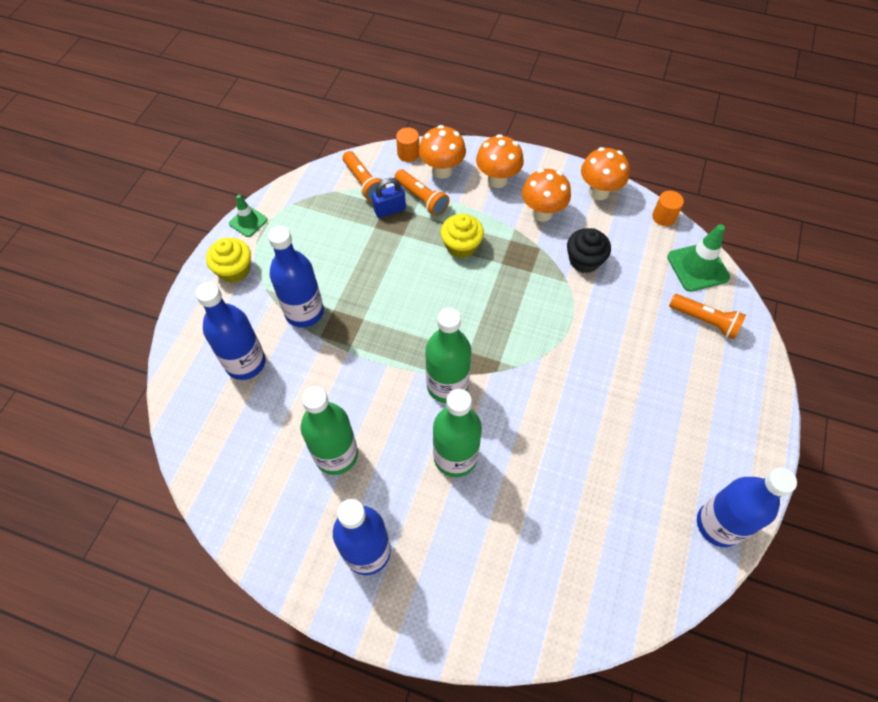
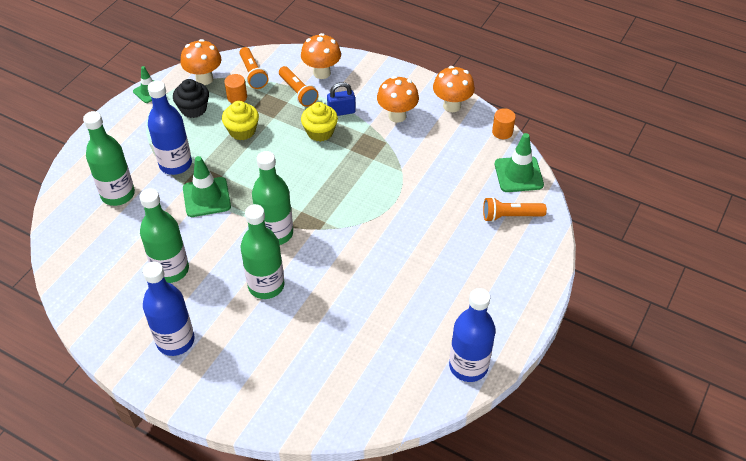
camera: 10 degrees right, 10 degrees down
(234, 270) = (128, 126): yellow cupcake -> yellow cupcake (242, 131)
(245, 363) = (118, 194): blue bottle -> green bottle
(353, 350) = (206, 197): none -> green traffic cone
(390, 210) = (268, 97): blue padlock -> blue padlock (341, 111)
(408, 154) = (297, 56): orange cylinder -> orange cylinder (237, 97)
(497, 180) = (367, 86): orange mushroom -> orange mushroom (204, 79)
(584, 260) = (421, 156): black cupcake -> black cupcake (193, 109)
(705, 321) = (510, 216): orange flashlight -> orange flashlight turned 135 degrees clockwise

